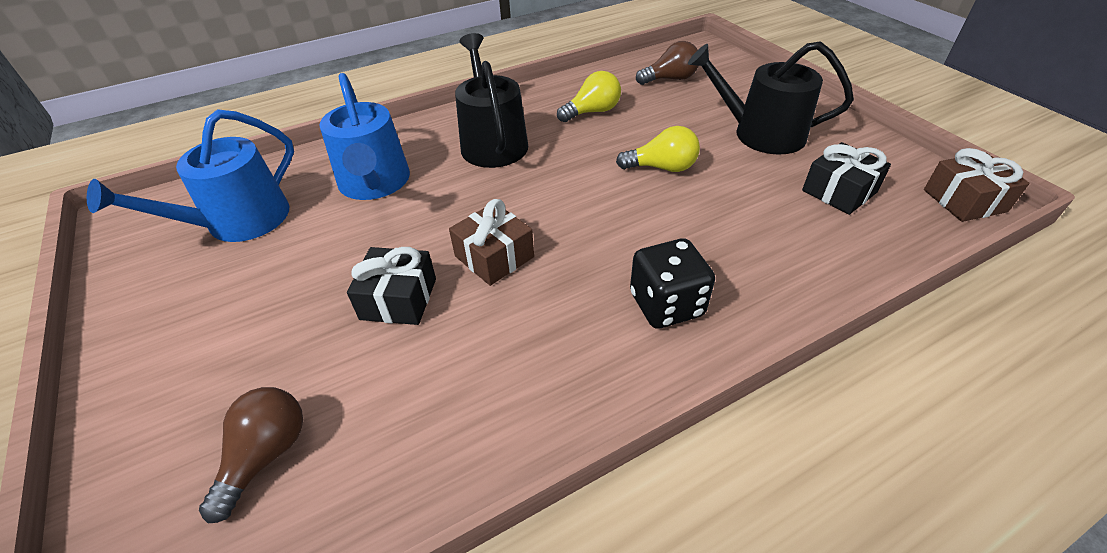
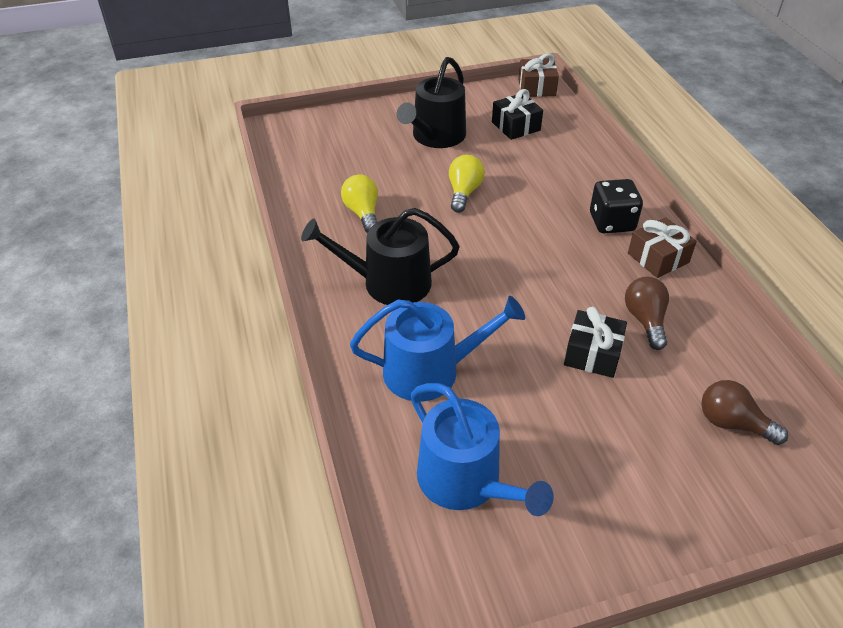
camera: 80 degrees left, 0 degrees up
(494, 256) = (552, 296): brown gift -> brown gift (658, 258)
(670, 79) = (327, 158): brown light bulb -> brown light bulb (645, 320)

